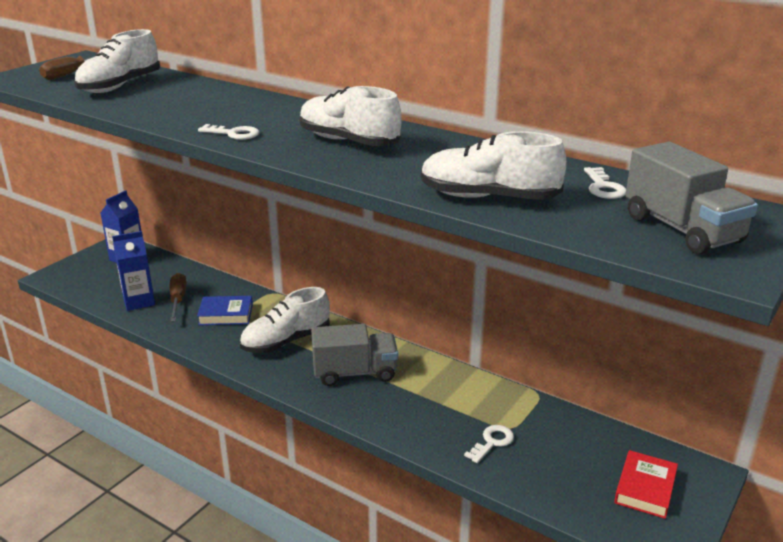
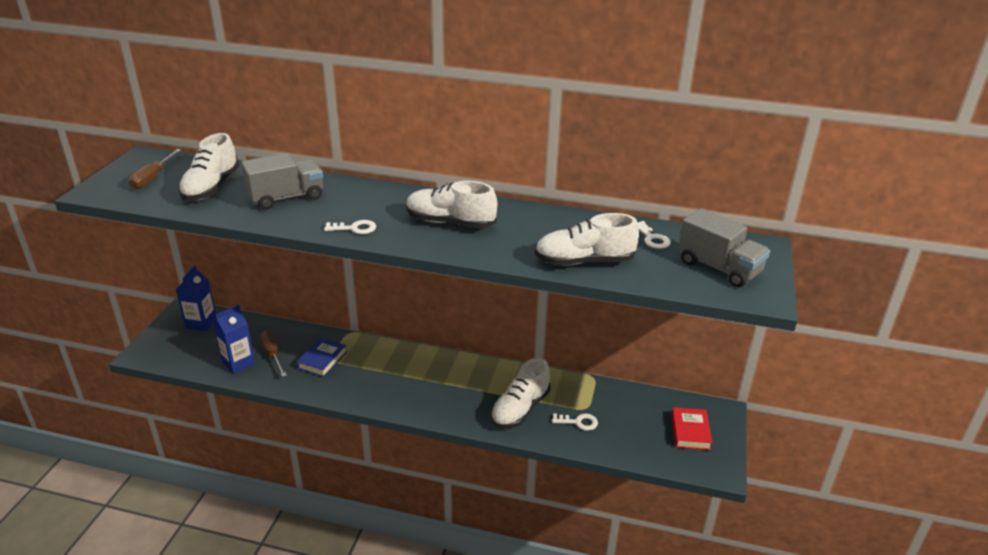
camera: 20 degrees left, 5 degrees up
(226, 314) = (322, 360): blue book -> blue book turned 45 degrees counterclockwise
(286, 341) = (385, 373): white shoe -> white shoe (520, 409)
(355, 373) = (454, 389): grey truck -> grey truck (286, 197)
(492, 442) = (578, 422): white key -> white key turned 75 degrees clockwise

